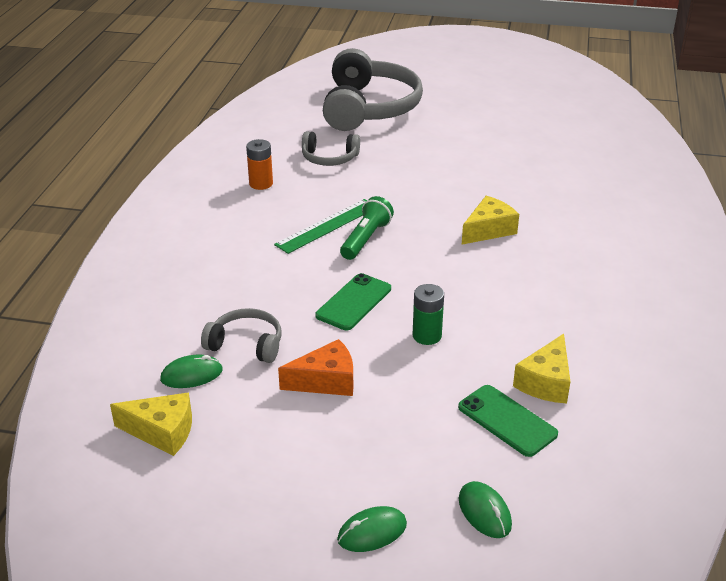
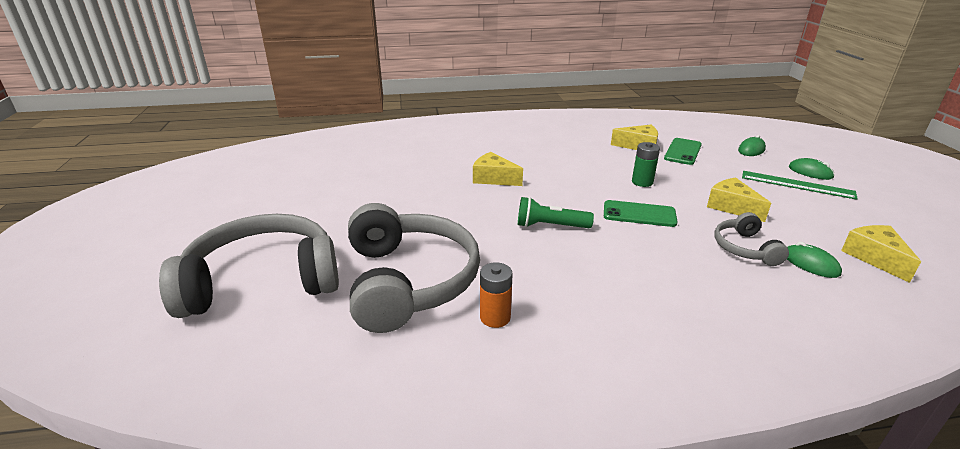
camera: 110 degrees left, 5 degrees down
(326, 381) = (732, 207): orange cheese -> yellow cheese
(327, 226) = (546, 250): green ruler -> green ruler (797, 184)
(329, 158) = (408, 281): grey headphones -> grey headphones, size x2.09

